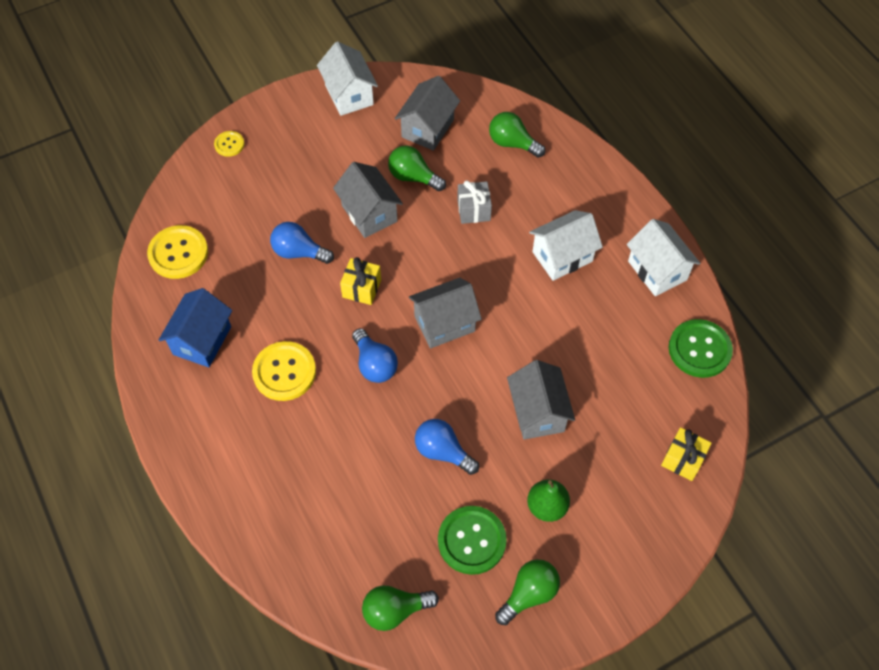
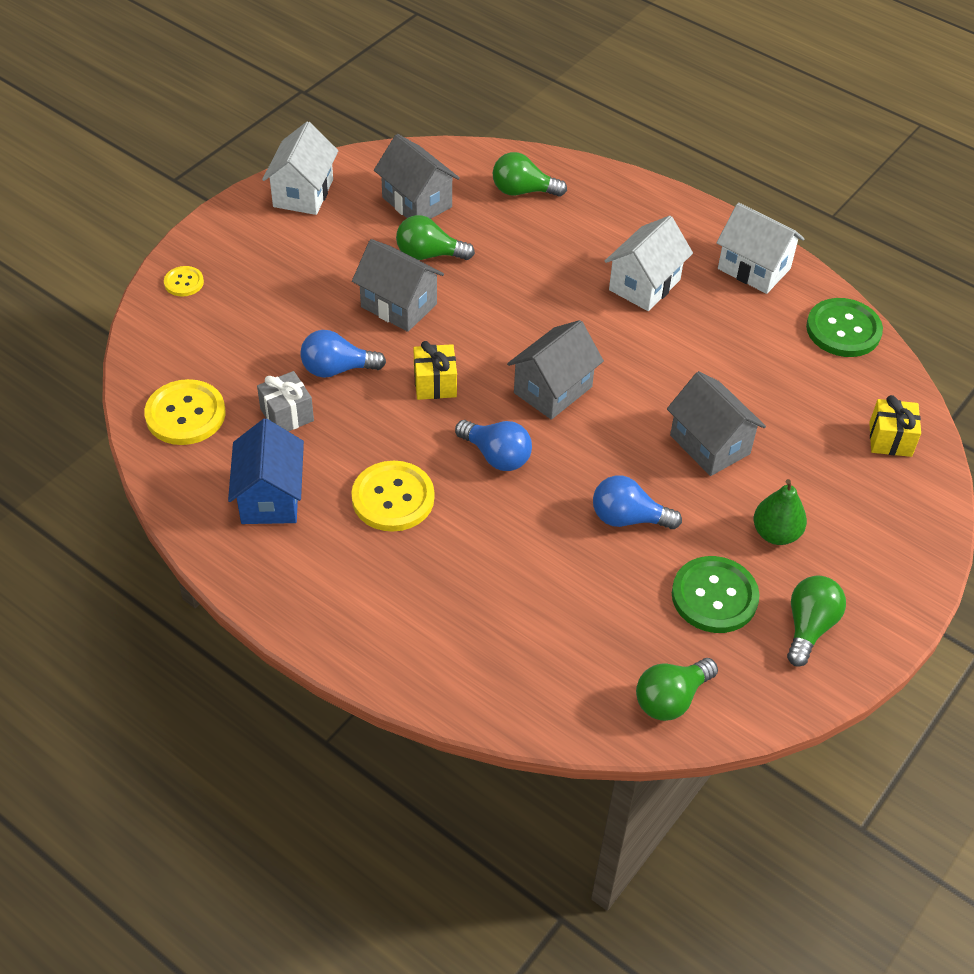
camera: 25 degrees left, 10 degrees down
(349, 95) = (303, 193): white house -> white house turned 60 degrees clockwise
(428, 128) = (417, 202): grey house -> grey house turned 45 degrees counterclockwise
(473, 210) = (518, 268): grey gift -> grey gift (287, 415)

